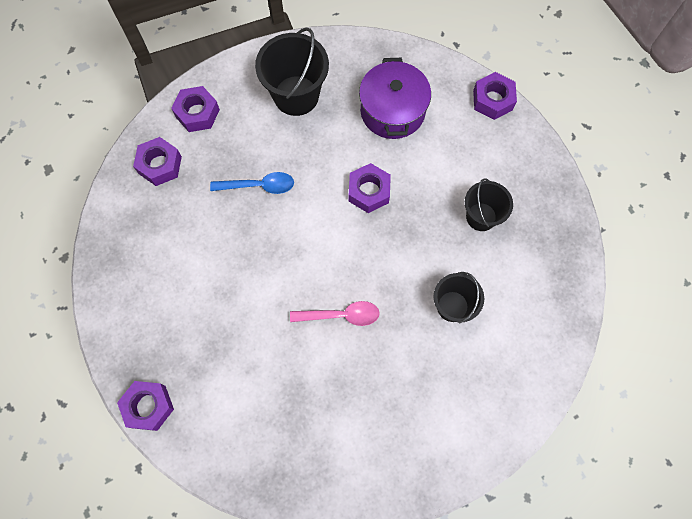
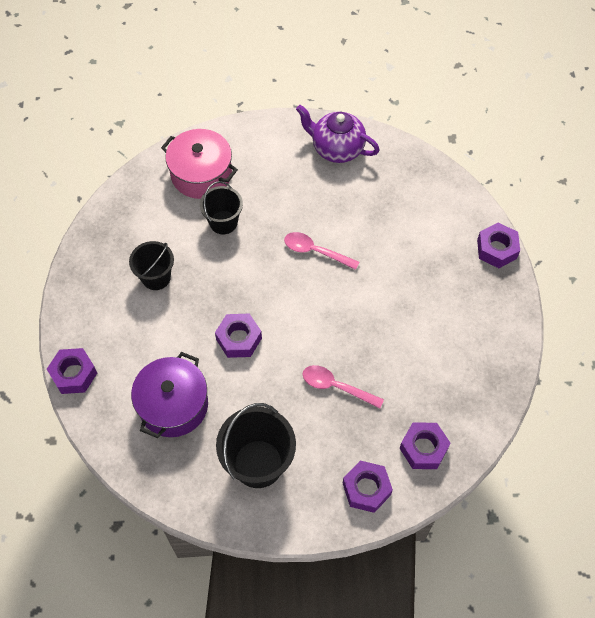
camera: 155 degrees left, 10 degrees down
(258, 186) = (336, 387): blue spoon -> pink spoon
(380, 463) = (336, 148): none -> purple teapot
(510, 354) = (201, 174): none -> pink pot

